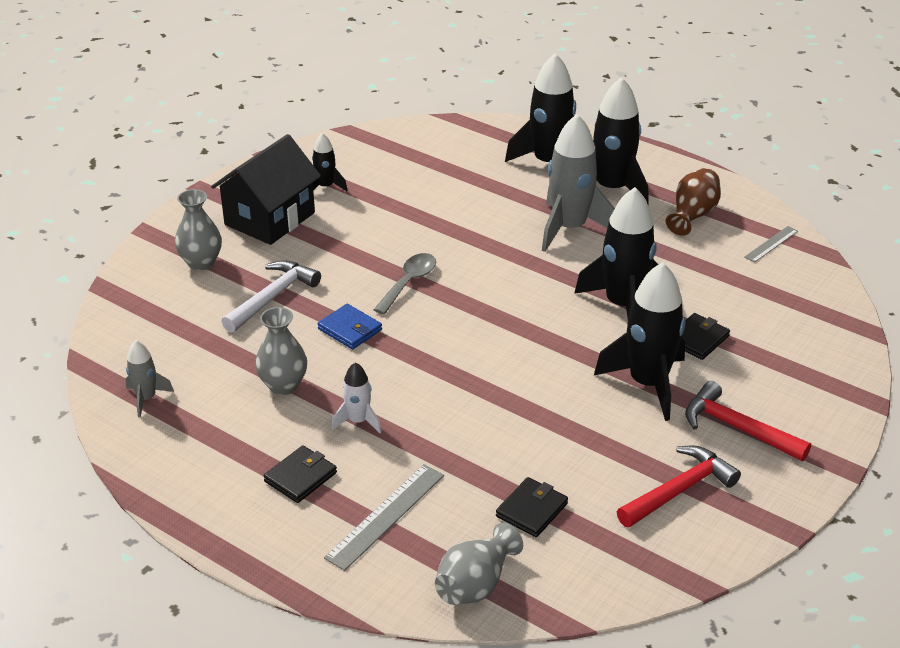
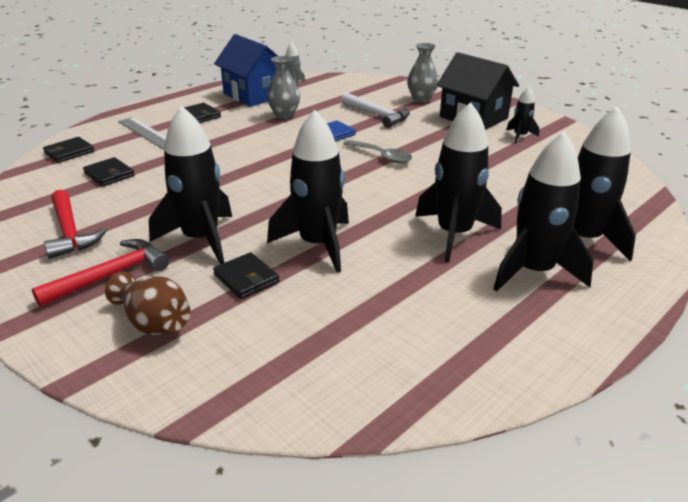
camera: 100 degrees right, 5 degrees down
(198, 436) = (254, 95): none -> blue house
(358, 421) = (237, 132): white rocket -> none
(475, 584) = (69, 152): grey vase -> black wallet
(569, 228) = (454, 234): grey rocket -> black rocket
(692, 215) = (479, 322): brown vase -> brown vase (154, 322)
(771, 244) = (406, 378): grey ruler -> none

